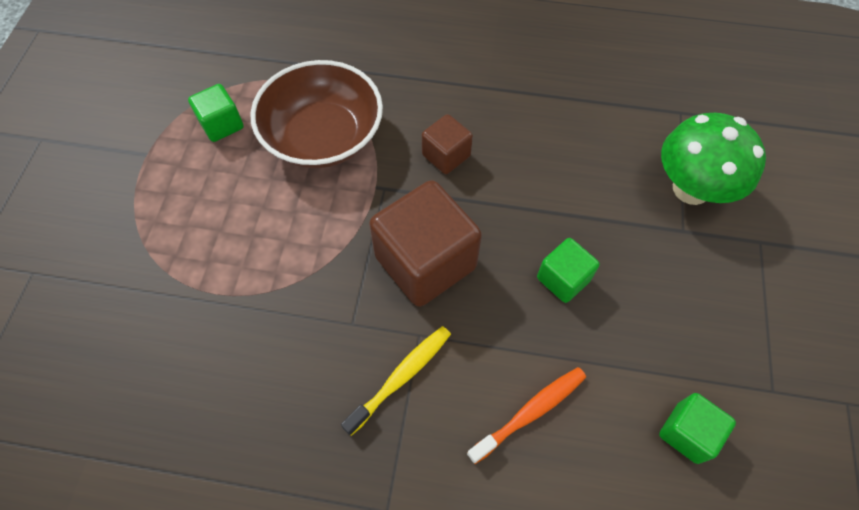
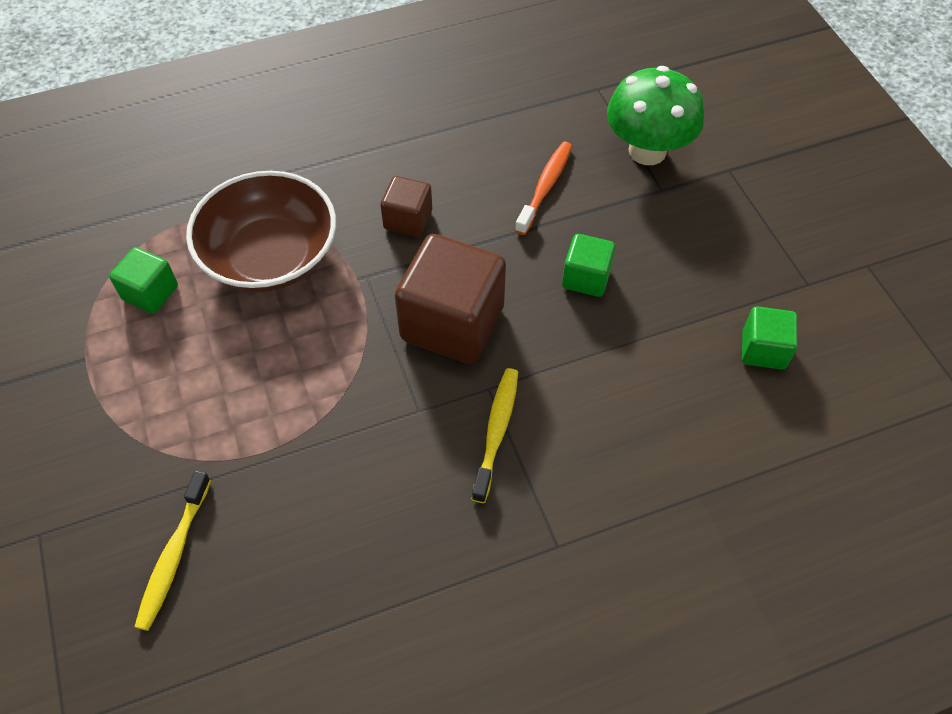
camera: 30 degrees left, 5 degrees down
(103, 342) = (173, 556): none -> yellow toothbrush
(530, 412) = (628, 401): orange toothbrush -> orange toothbrush (545, 187)

